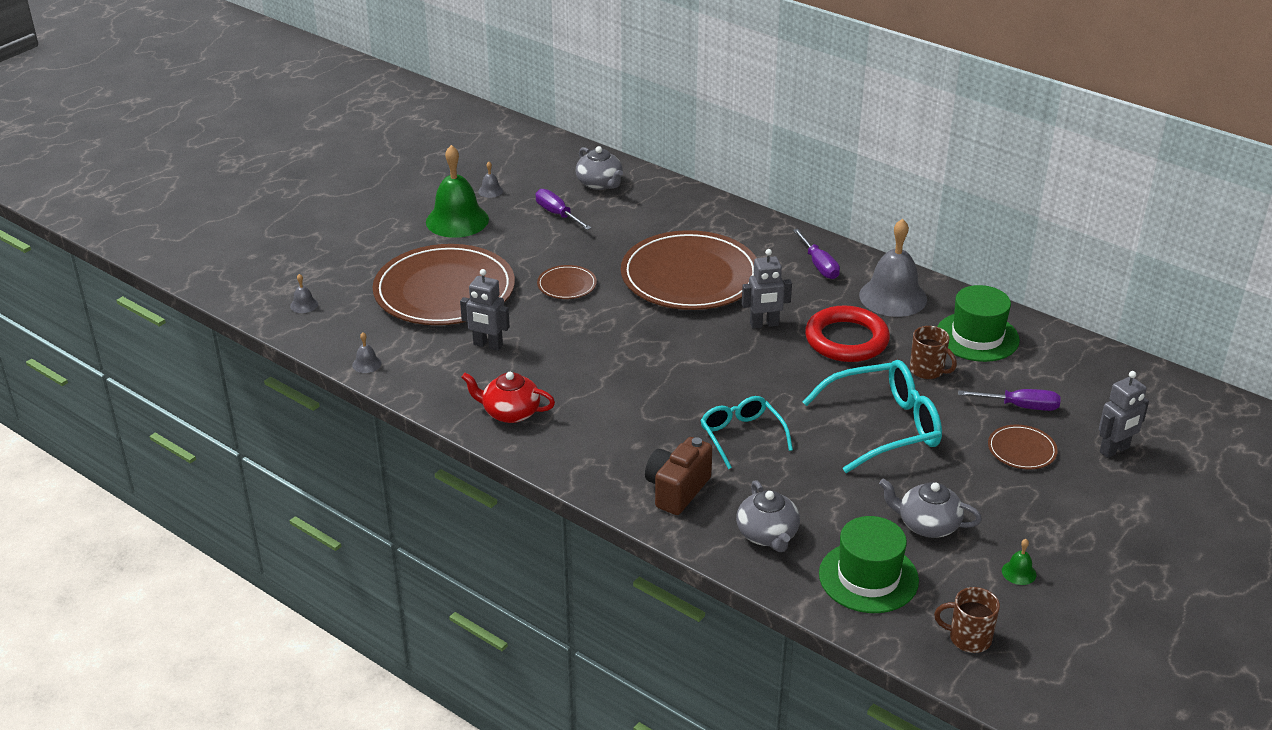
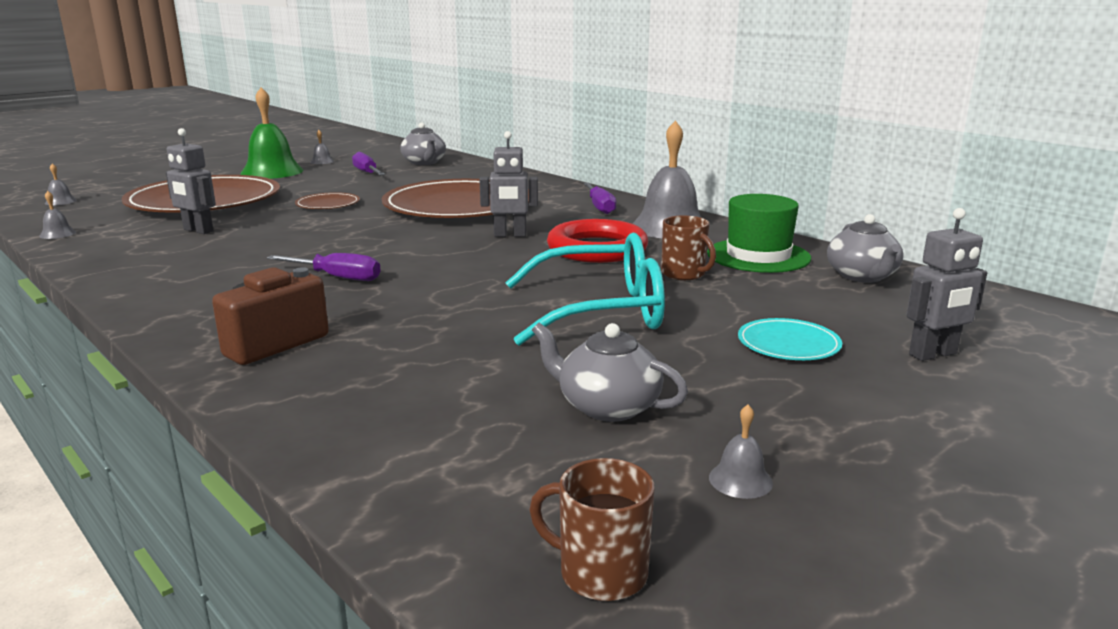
camera: 10 degrees right, 15 degrees down
(510, 412) = (154, 271): red teapot -> none
(742, 436) = (406, 306): turquoise glasses -> none
(767, 535) = (350, 396): grey teapot -> grey teapot (862, 276)
(868, 577) = (468, 460): green hat -> none
(1019, 572) = (740, 480): green bell -> grey bell
(1021, 406) = (799, 308): purple screwdriver -> purple screwdriver (338, 277)
(1021, 450) = (788, 344): brown plate -> turquoise plate

